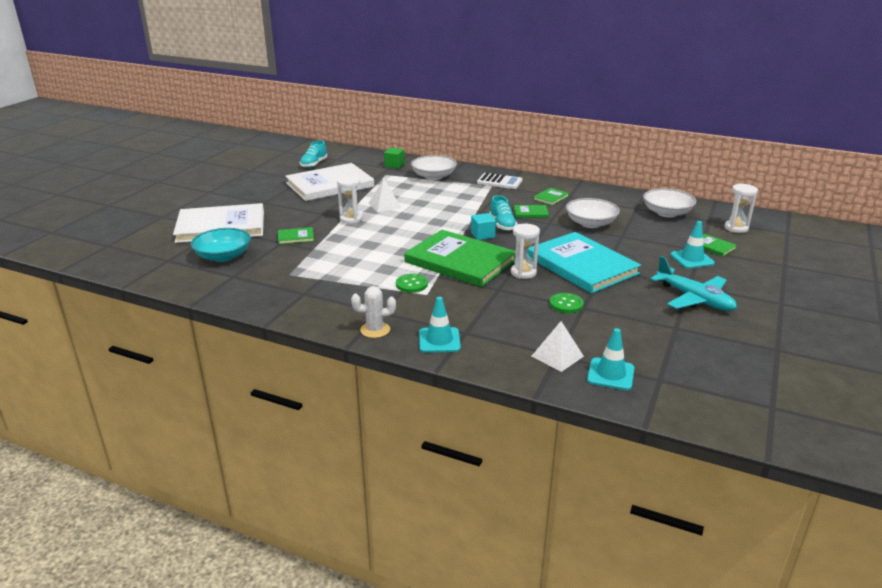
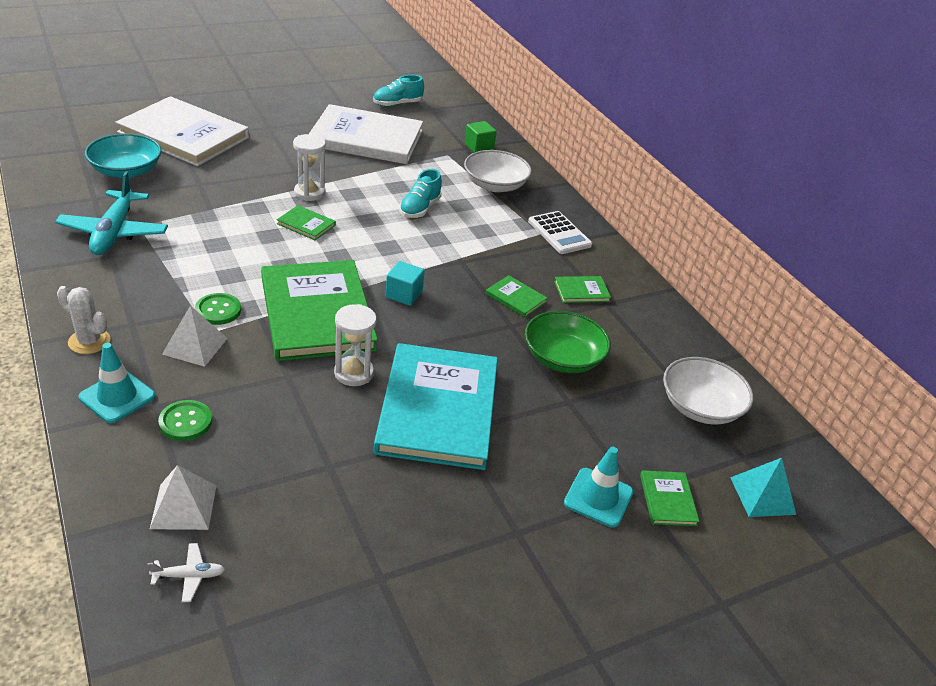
camera: 35 degrees right, 10 degrees up
(296, 237) = (222, 185): green book -> green book (306, 224)
(384, 205) = (373, 194): white pyramid -> white pyramid (195, 346)
(502, 225) = (451, 294): turquoise shoe -> turquoise shoe (420, 209)
(566, 304) = (319, 448): green button -> green button (185, 422)
(590, 223) = (563, 358): white bowl -> green bowl
(610, 374) = (189, 576): turquoise traffic cone -> white plane
(694, 299) = (484, 557): turquoise plane -> turquoise plane (114, 232)
(736, 228) = (762, 495): white hourglass -> turquoise pyramid

